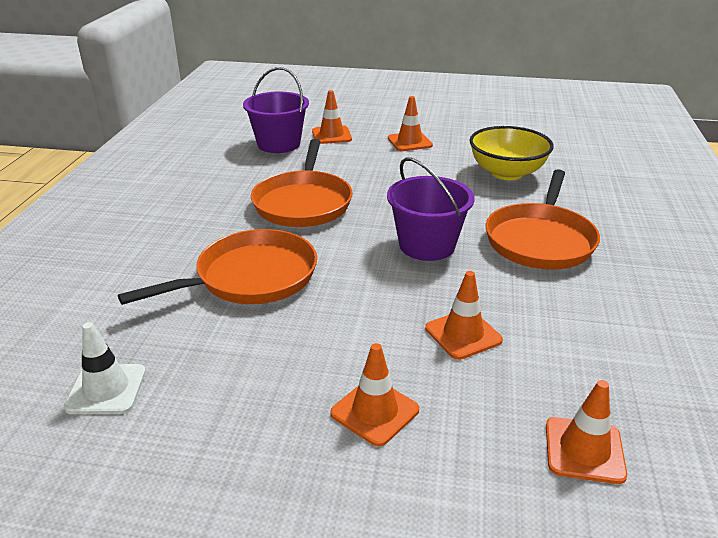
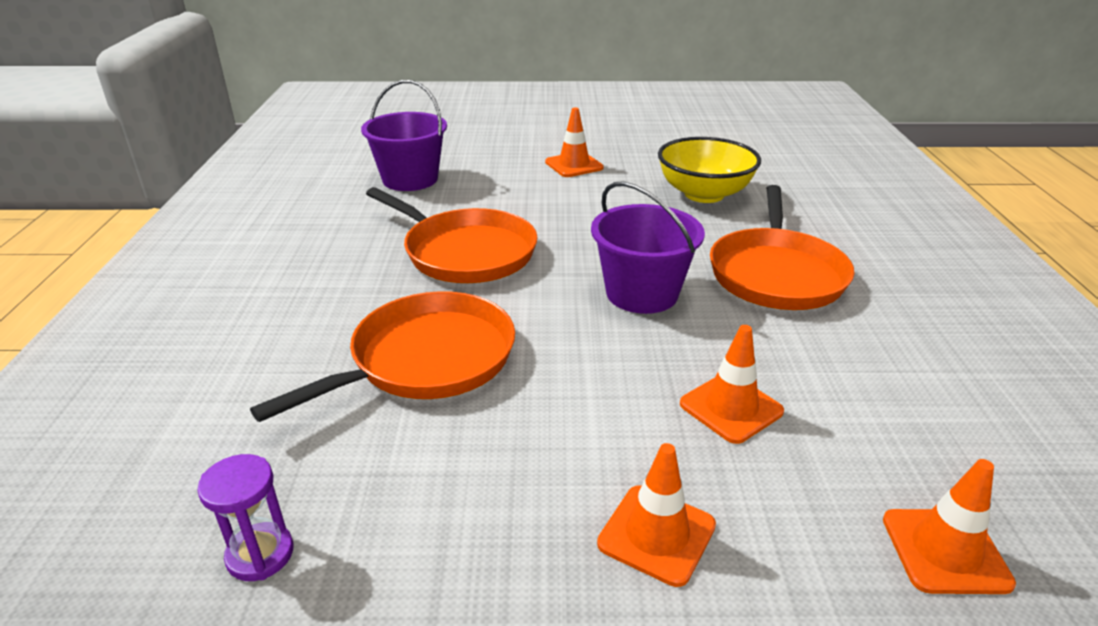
camera: 10 degrees left, 0 degrees up
(106, 389) = (260, 554): white traffic cone -> purple hourglass
(303, 203) = (465, 252): orange pan -> orange pan turned 45 degrees counterclockwise
(331, 135) = (474, 164): orange traffic cone -> none

